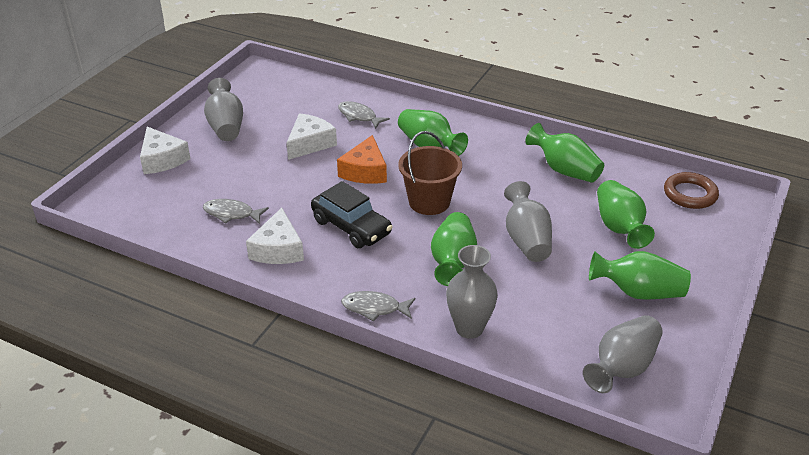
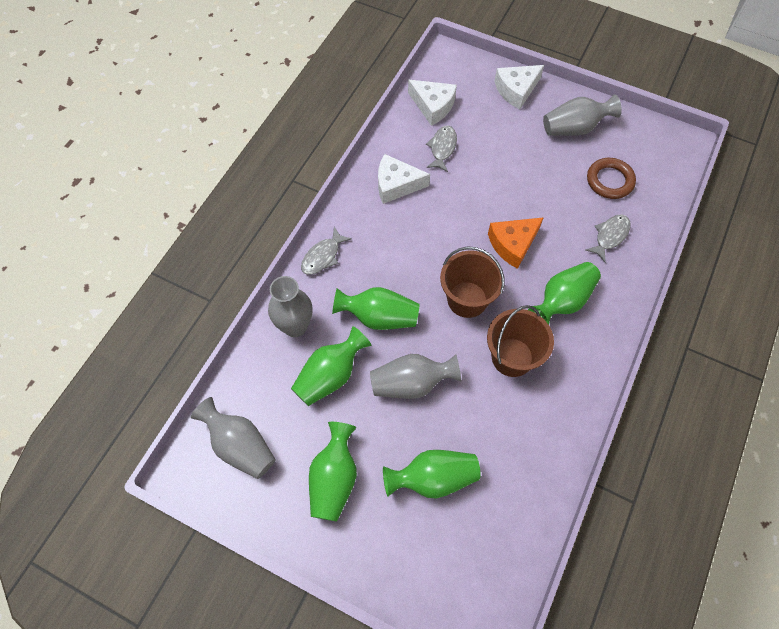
camera: 90 degrees right, 25 degrees up
(310, 143) = (554, 196): white cheese -> white cheese (433, 106)
(351, 227) = (427, 236): black car -> none
(365, 171) = (513, 244): orange cheese -> orange cheese turned 45 degrees counterclockwise
(374, 308) = (323, 256): grey fish -> grey fish turned 150 degrees counterclockwise
(490, 177) = (512, 357): none -> brown bucket
(564, 170) = (532, 435): green vase -> green vase (330, 375)
(690, 194) = (496, 572): brown ring -> brown ring (609, 181)

